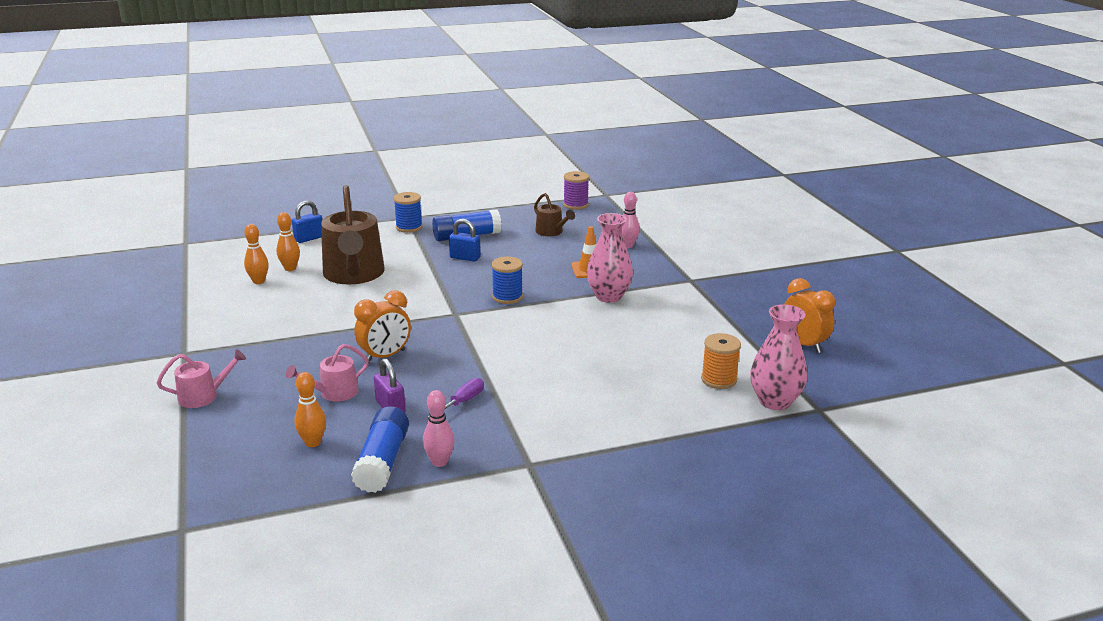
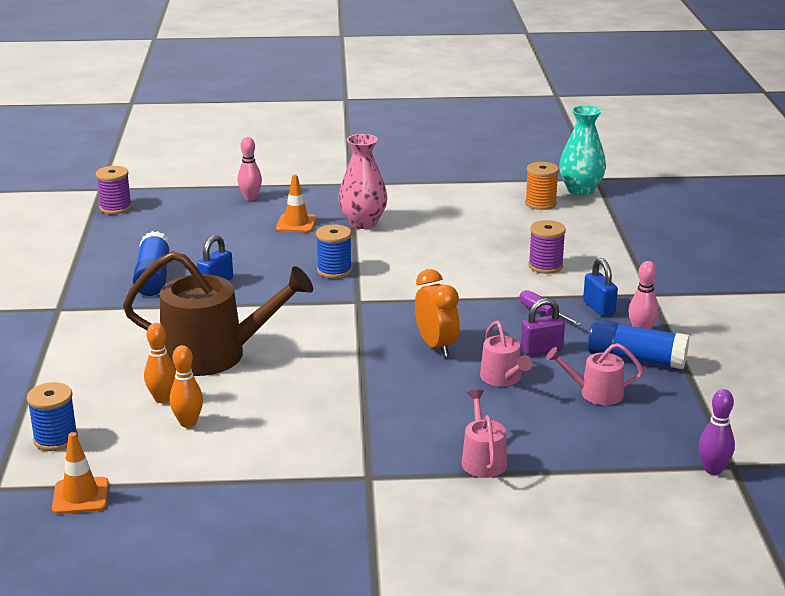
camera: 75 degrees left, 0 degrees up
(174, 266) = (80, 496): none -> orange traffic cone
(176, 517) = (713, 470): none -> purple bowling pin
(309, 238) = (69, 382): blue padlock -> blue padlock (599, 308)
(313, 442) = (596, 393): orange bowling pin -> pink watering can
(409, 227) = (93, 310): blue spool -> blue spool (55, 439)
(551, 232) = (182, 230): brown watering can -> none
(566, 395) = (545, 266): none -> purple spool
(774, 401) = (580, 190): pink vase -> turquoise vase
(804, 344) = (495, 164): orange clock -> none

